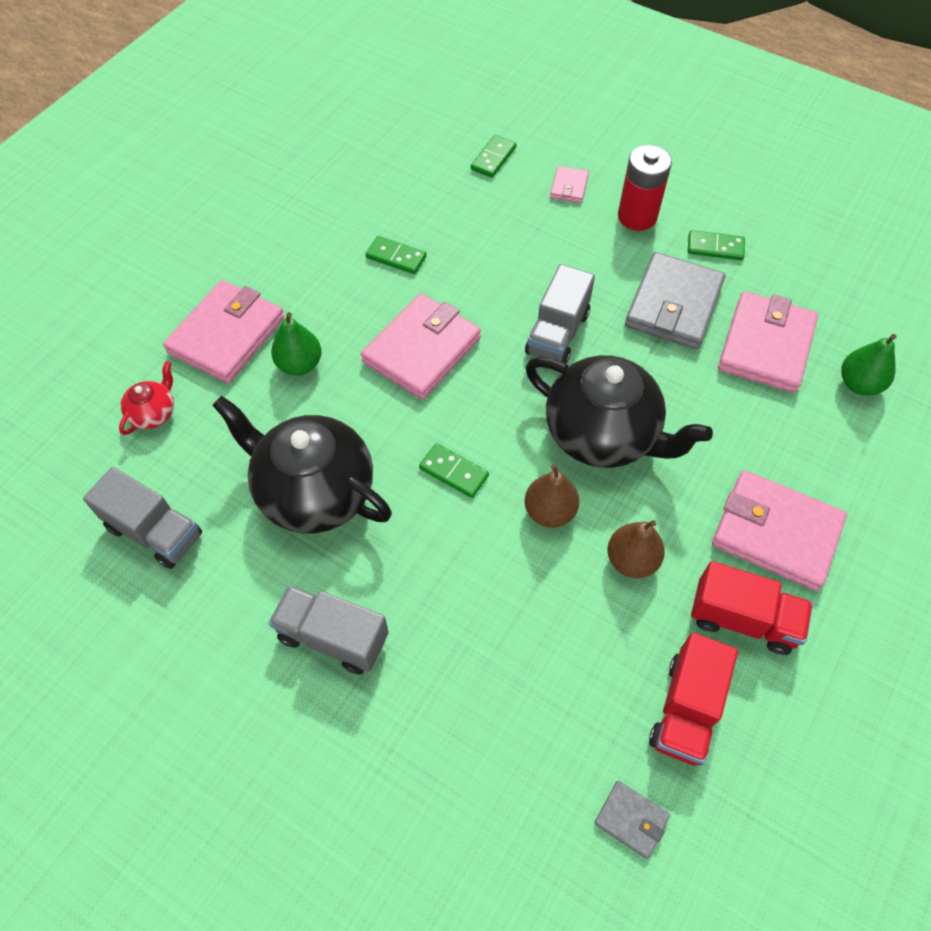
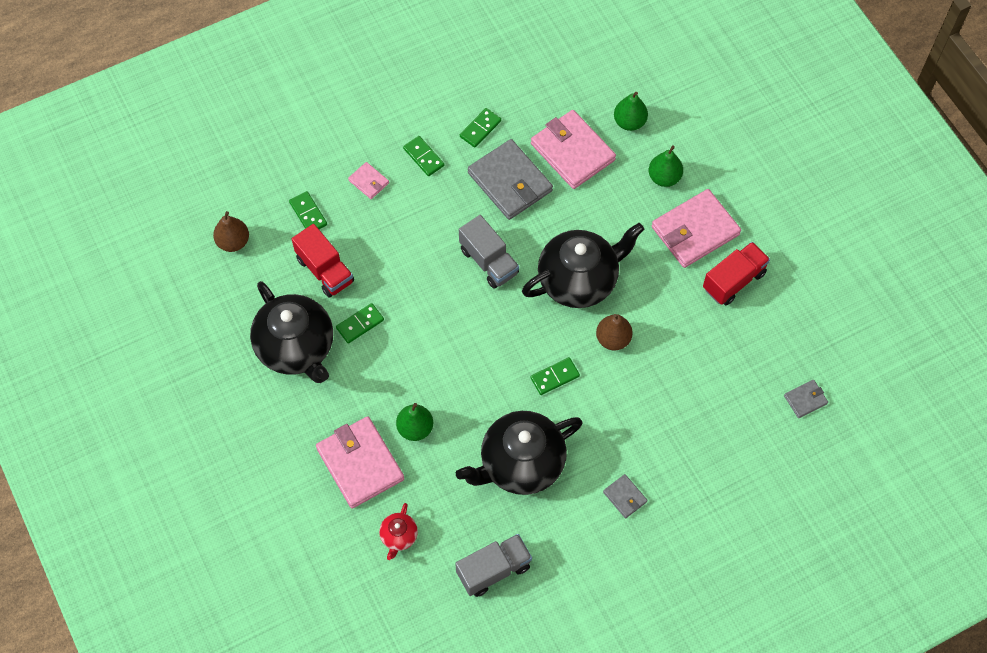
camera: 60 degrees left, 5 degrees up
(154, 413) = (399, 536): red teapot -> red teapot turned 135 degrees counterclockwise
(333, 220) = (296, 348): none -> black teapot
(333, 637) = (625, 497): grey truck -> grey wallet
(422, 350) = (451, 348): pink wallet -> none
(631, 560) = (668, 314): brown pear -> brown pear (233, 242)
(637, 216) = (423, 157): red battery -> green domino
(686, 709) = (765, 339): red truck -> red truck (325, 270)
(819, 459) = (664, 177): none -> green pear

